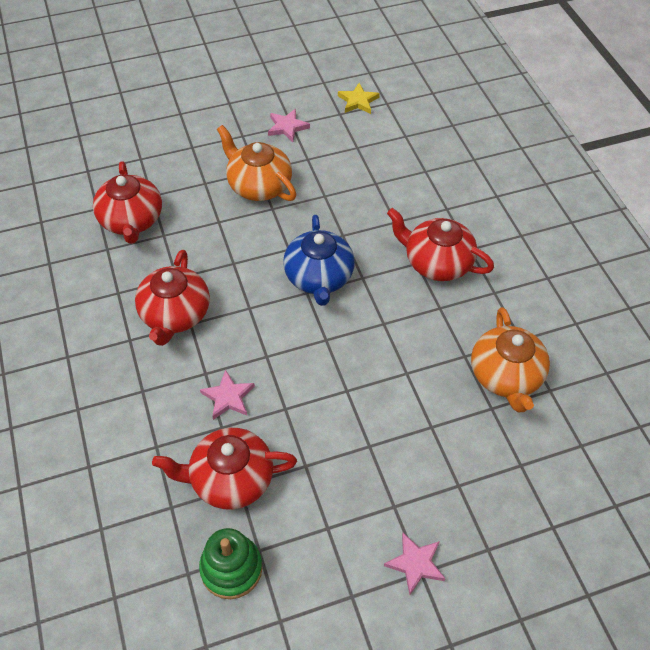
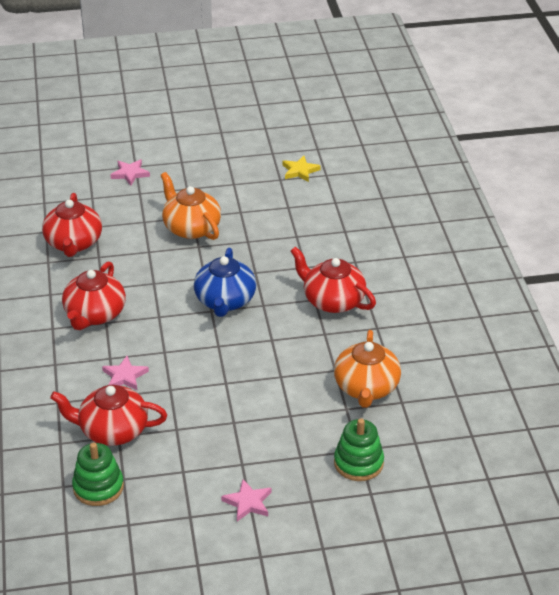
camera: 10 degrees right, 15 degrees down
(287, 127) = (229, 185): pink star -> pink star (130, 174)
(527, 484) = (358, 463): none -> green stacking toy

